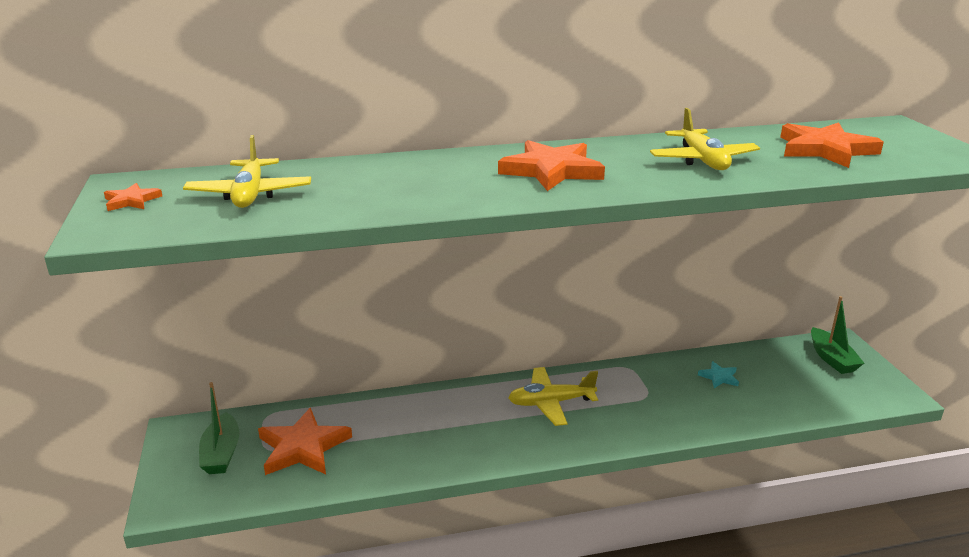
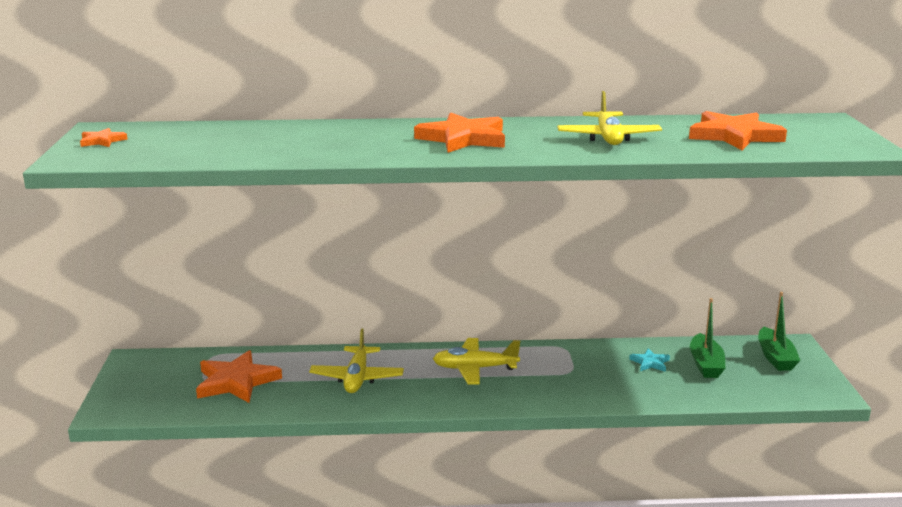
camera: 10 degrees right, 5 degrees down
(221, 453) = (165, 379): green boat -> green boat (705, 364)
(250, 194) = (197, 142): yellow plane -> yellow plane (357, 378)

